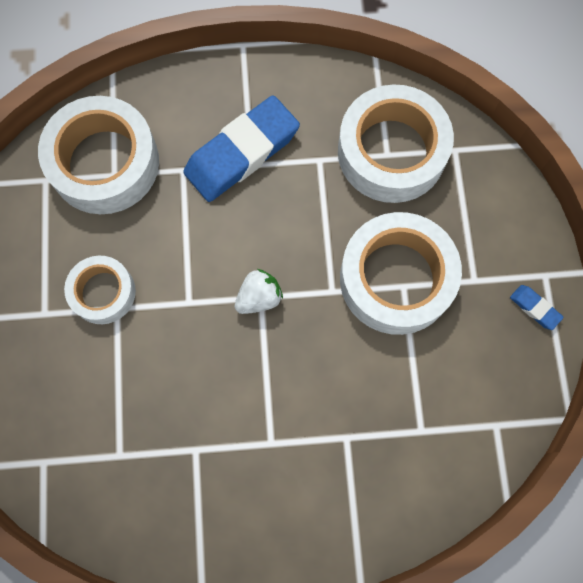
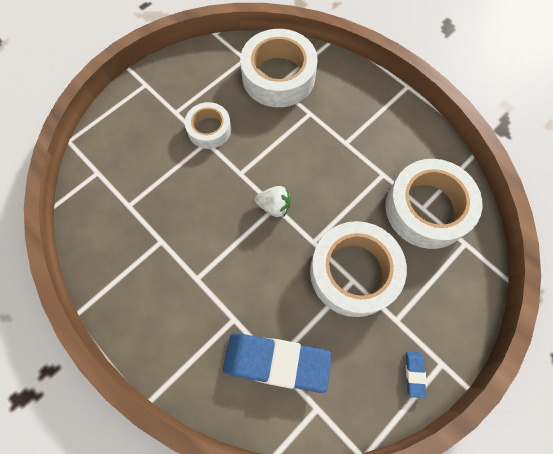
camera: 50 degrees right, 5 degrees down
(242, 153) = (347, 133): blue eraser -> blue eraser (276, 362)

